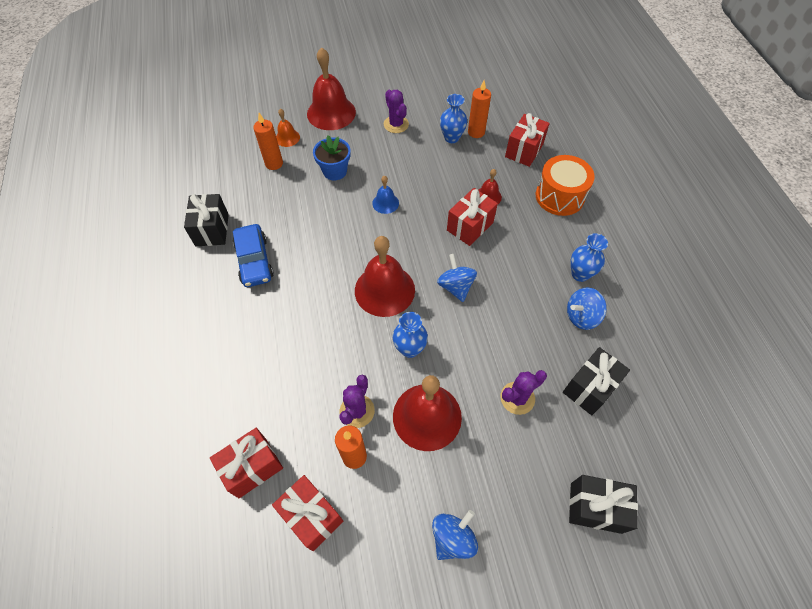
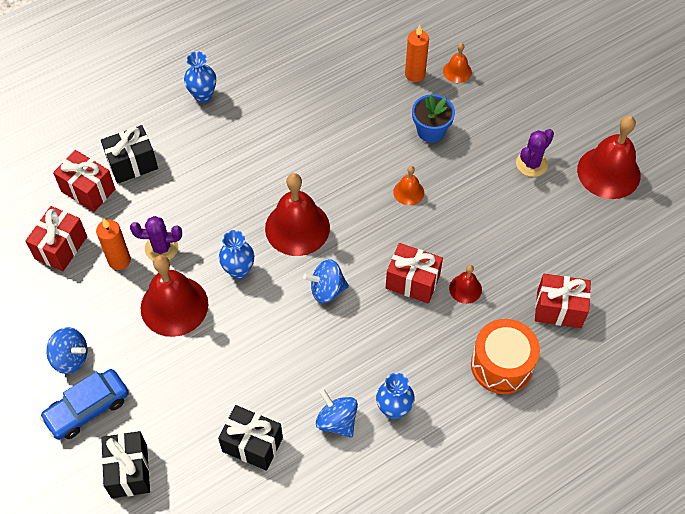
camera: 70 degrees right, 0 degrees up
(212, 230) = (308, 60): black gift -> black gift (132, 164)
(254, 261) = (287, 108): blue car -> blue car (87, 408)
(331, 113) = (516, 96): red bell -> red bell (608, 172)
(385, 203) = (408, 192): blue bell -> orange bell
(451, 138) = (540, 226): blue vase -> blue vase (203, 95)
(455, 286) = (327, 290): blue spinning top -> blue spinning top turned 150 degrees counterclockwise
(476, 132) = (563, 249): orange candle -> none
(517, 398) = (218, 379): purple cactus -> none

